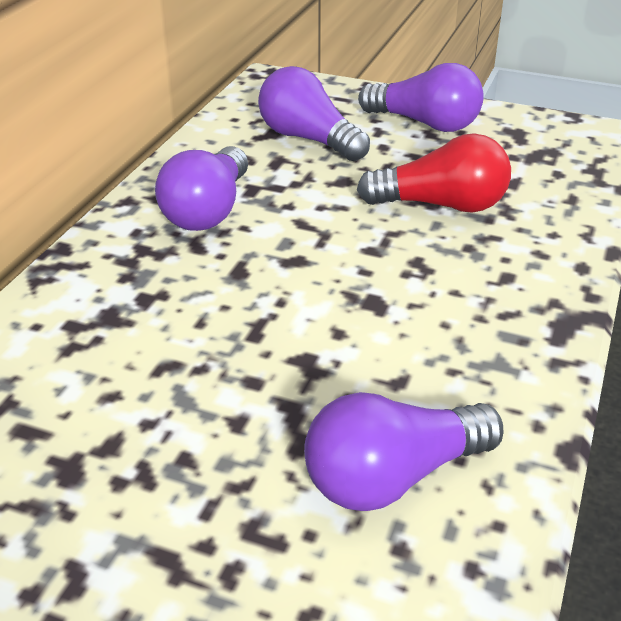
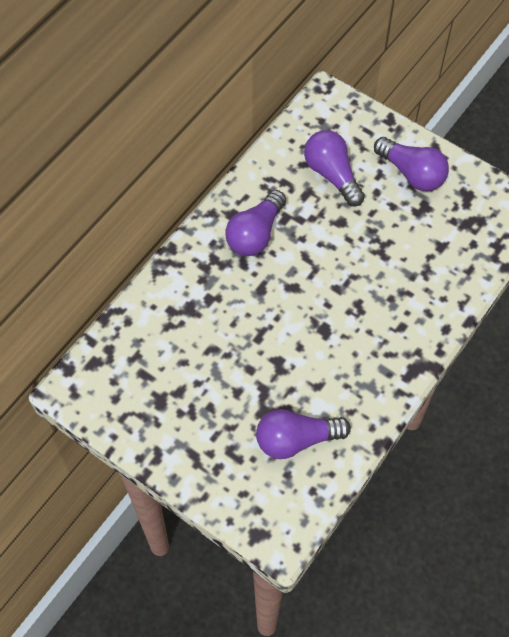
camera: 15 degrees right, 25 degrees up
(441, 205) = (389, 259): red light bulb -> none

